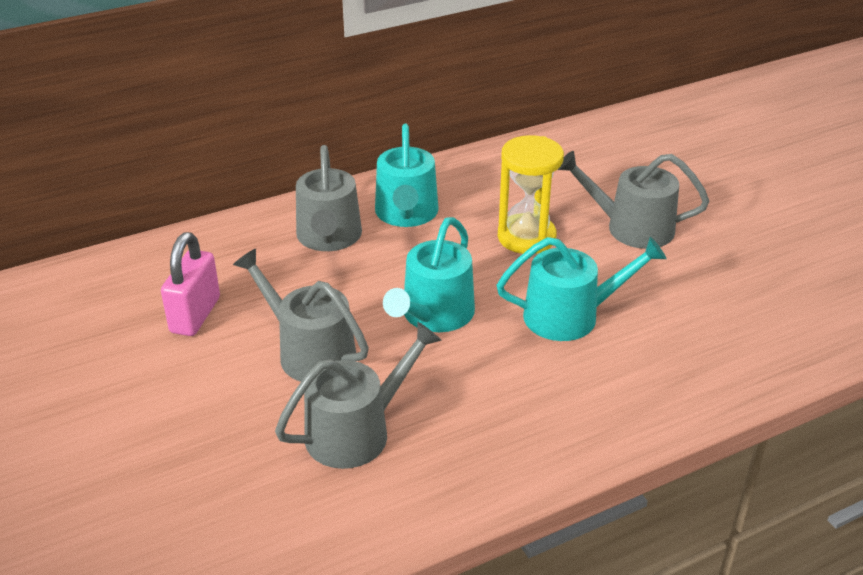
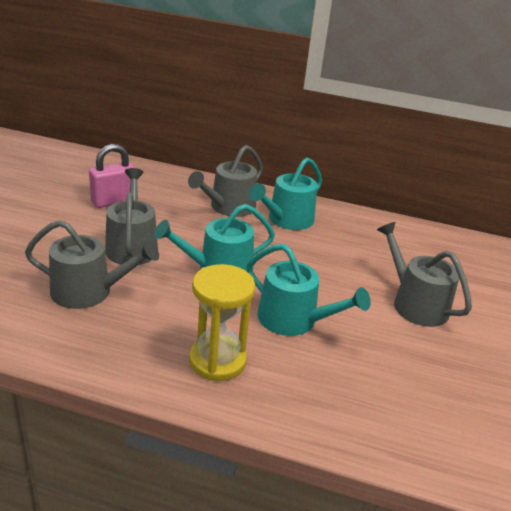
camera: 40 degrees right, 5 degrees down
(526, 237) = (336, 268): yellow hourglass -> yellow hourglass (217, 360)

